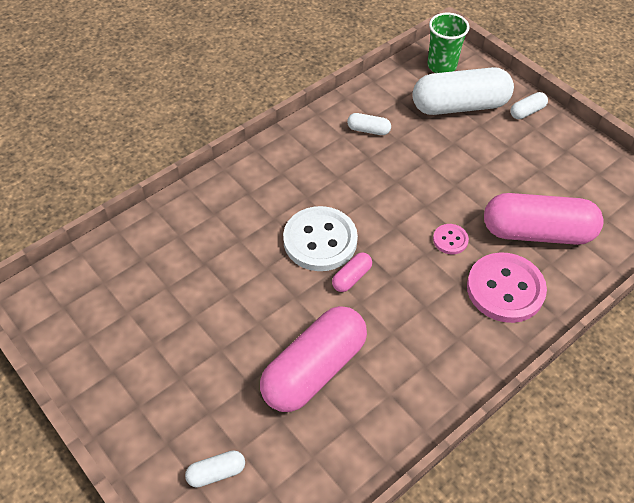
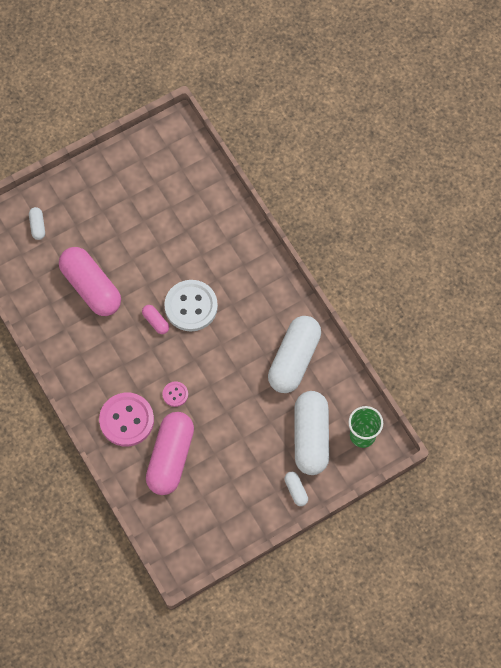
camera: 100 degrees right, 15 degrees up
(368, 130) = (294, 359): white capsule -> white capsule, size x2.34

